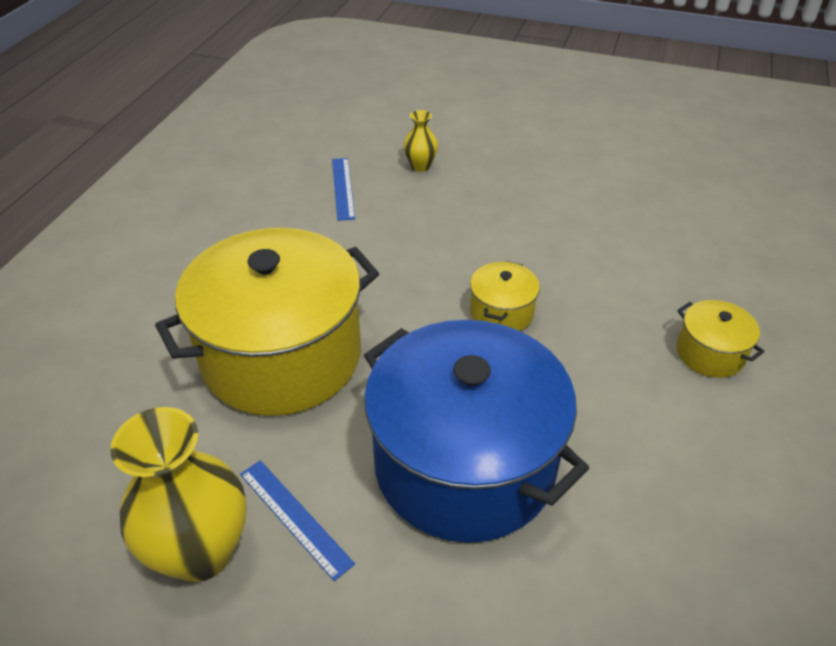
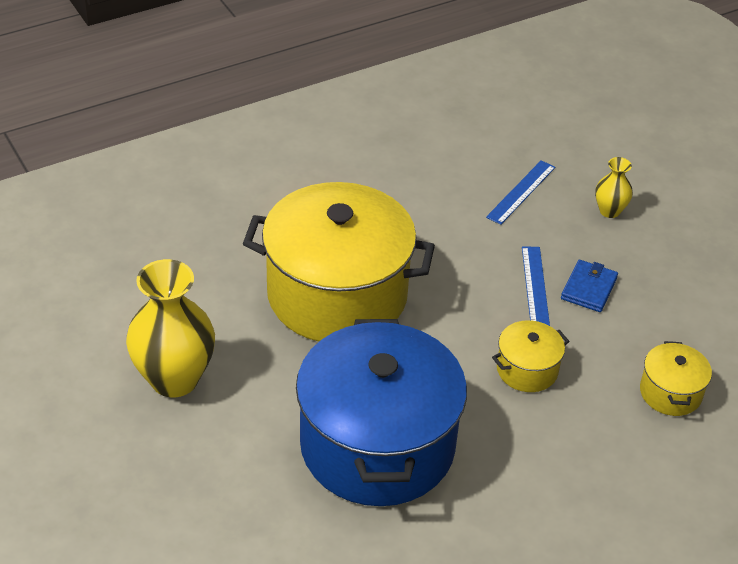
camera: 40 degrees right, 0 degrees up
(295, 517) = (243, 399): blue ruler -> blue ruler (535, 287)
(471, 226) = (589, 288): none -> blue wallet
(710, 353) = (654, 510): yellow pot -> yellow pot (670, 393)

